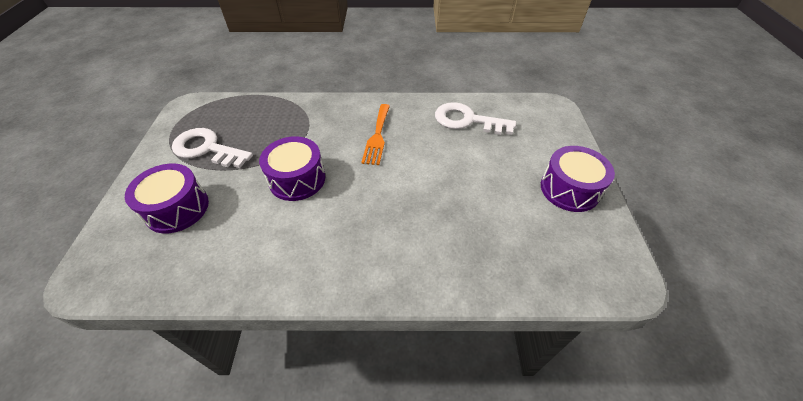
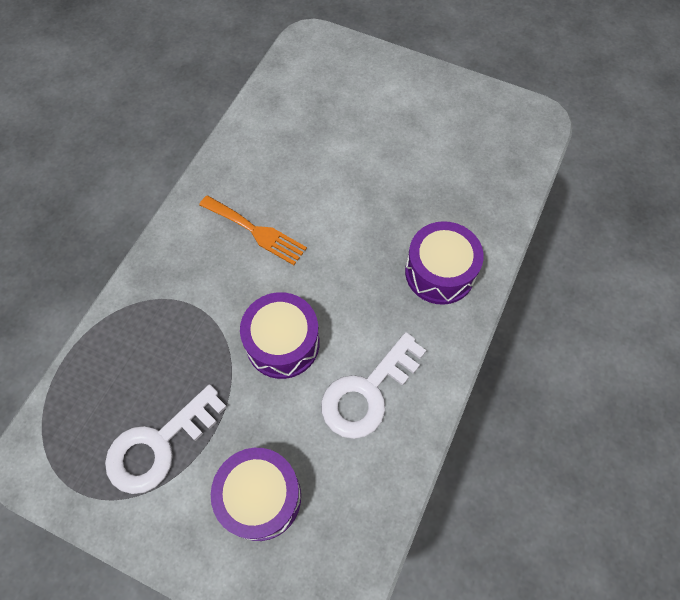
camera: 65 degrees left, 15 degrees up
(467, 120) = (283, 129): white key -> white key (367, 392)
(569, 189) = (430, 98): purple drum -> purple drum (440, 272)

